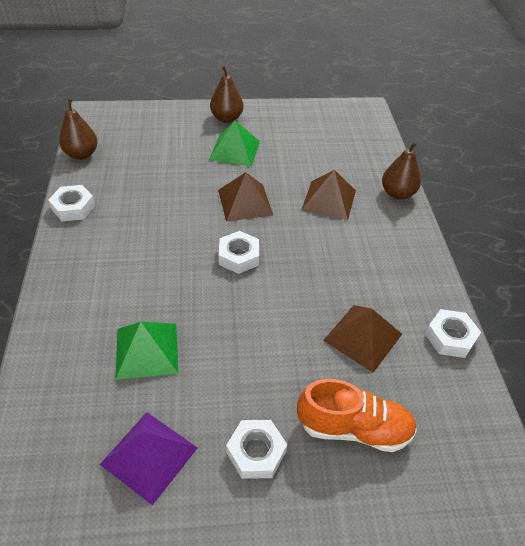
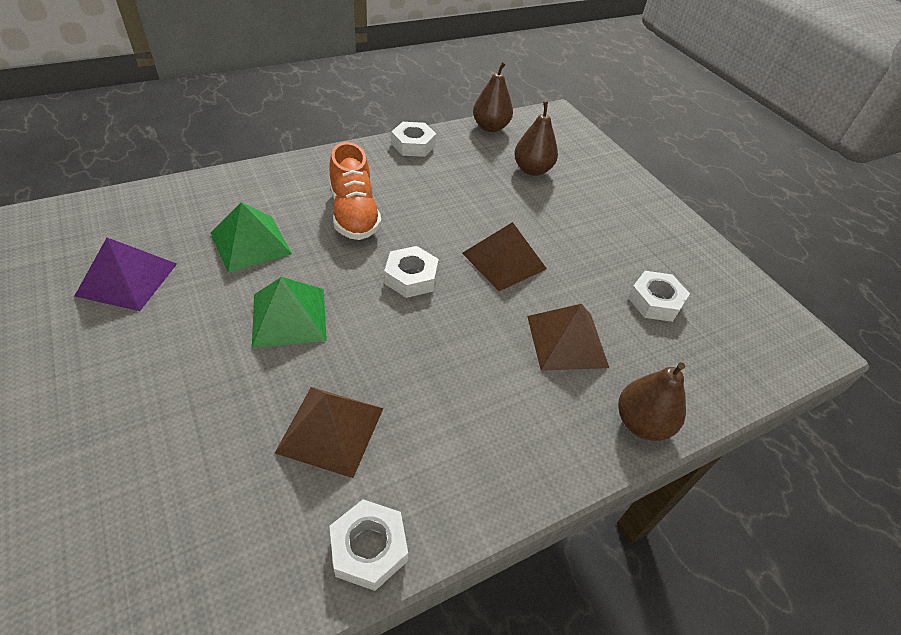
camera: 65 degrees right, 0 degrees up
(226, 118) = (642, 208): brown pear -> brown pear (532, 170)
(235, 150) = (589, 229): green pyramid -> green pyramid (289, 317)
(256, 452) = (138, 359): white nut -> white nut (655, 301)
(354, 428) = (182, 447): orange shoe -> orange shoe (354, 214)

